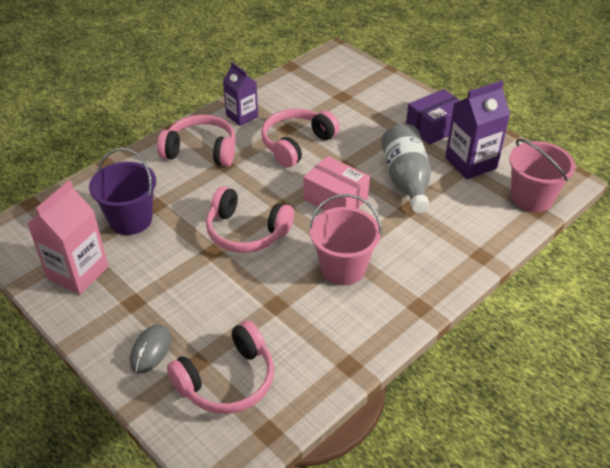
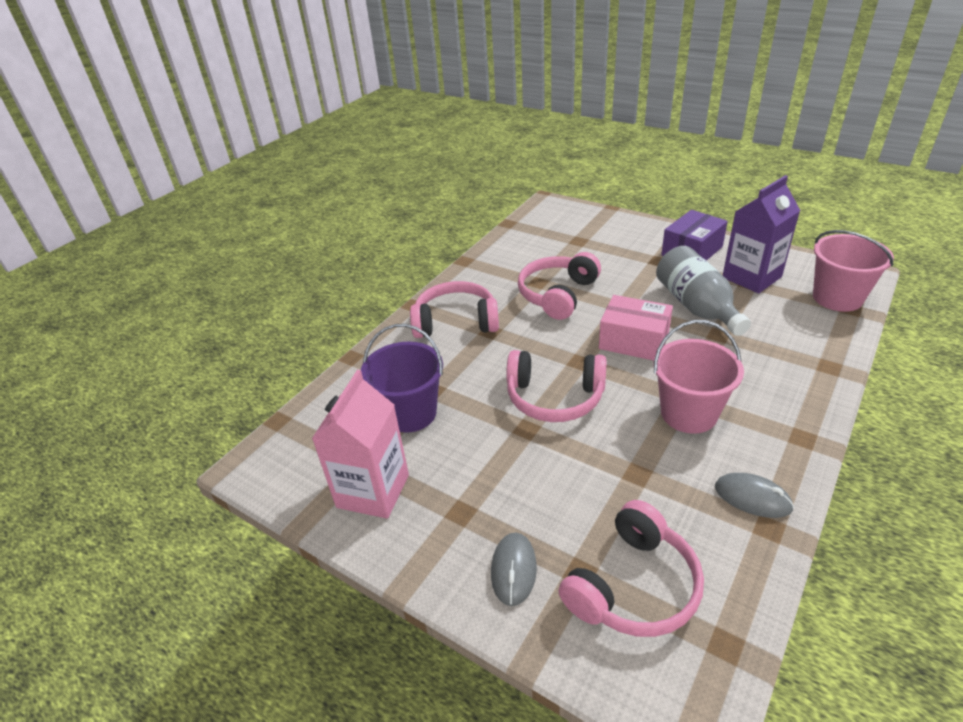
camera: 10 degrees left, 5 degrees down
(242, 116) = (483, 279): purple carton -> none
(350, 342) = (752, 498): none -> grey mouse

